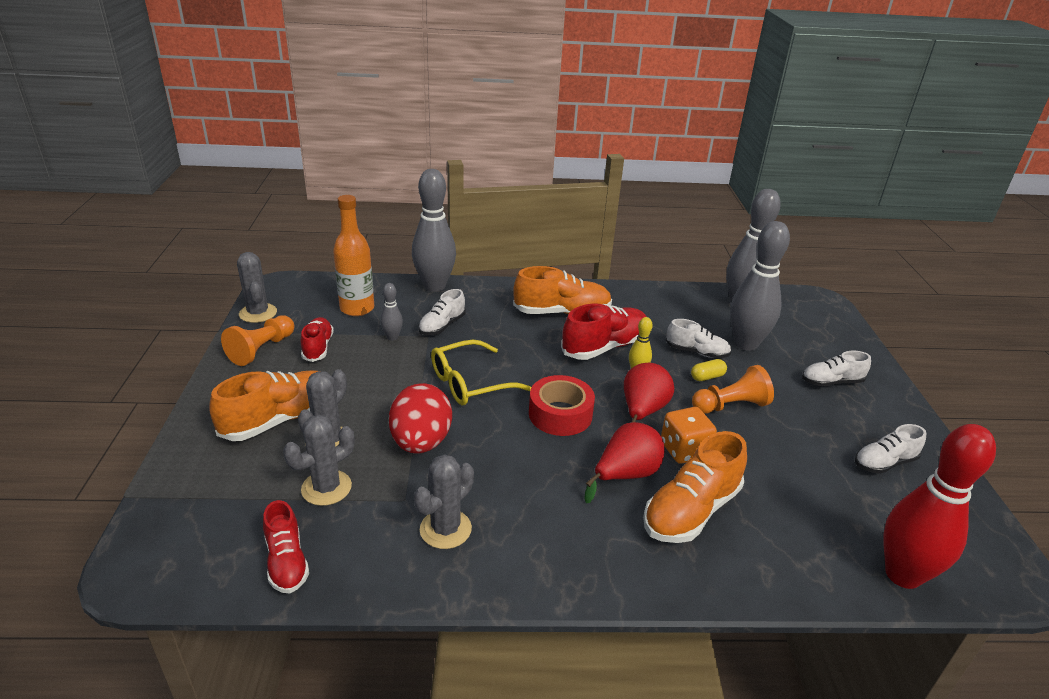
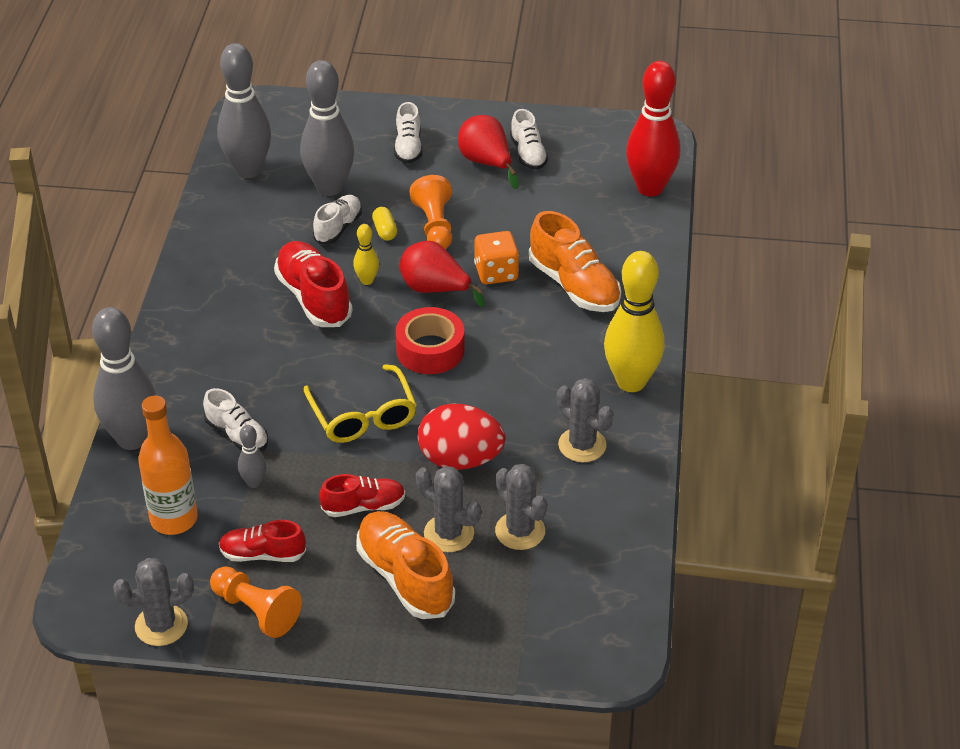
camera: 80 degrees left, 10 degrees up
(286, 561) = (612, 553): red shoe -> red shoe (364, 506)
(550, 568) = (631, 382): none -> yellow bowling pin
(562, 312) = (230, 323): orange shoe -> none
(625, 475) = (525, 318): red pear -> red pear (486, 163)

